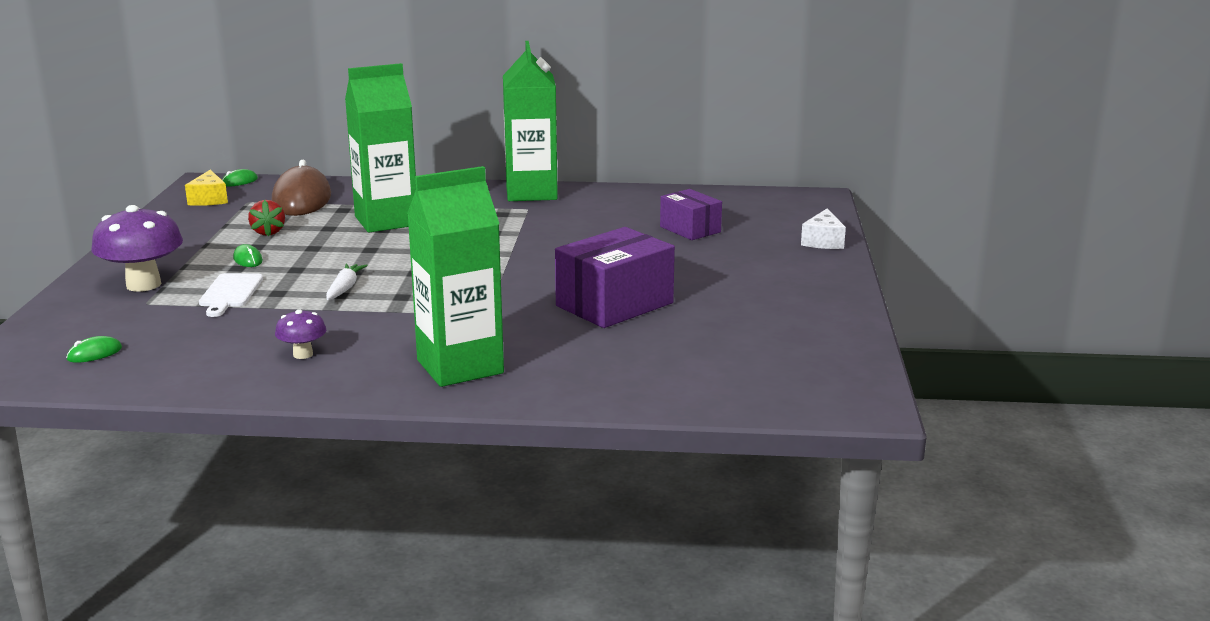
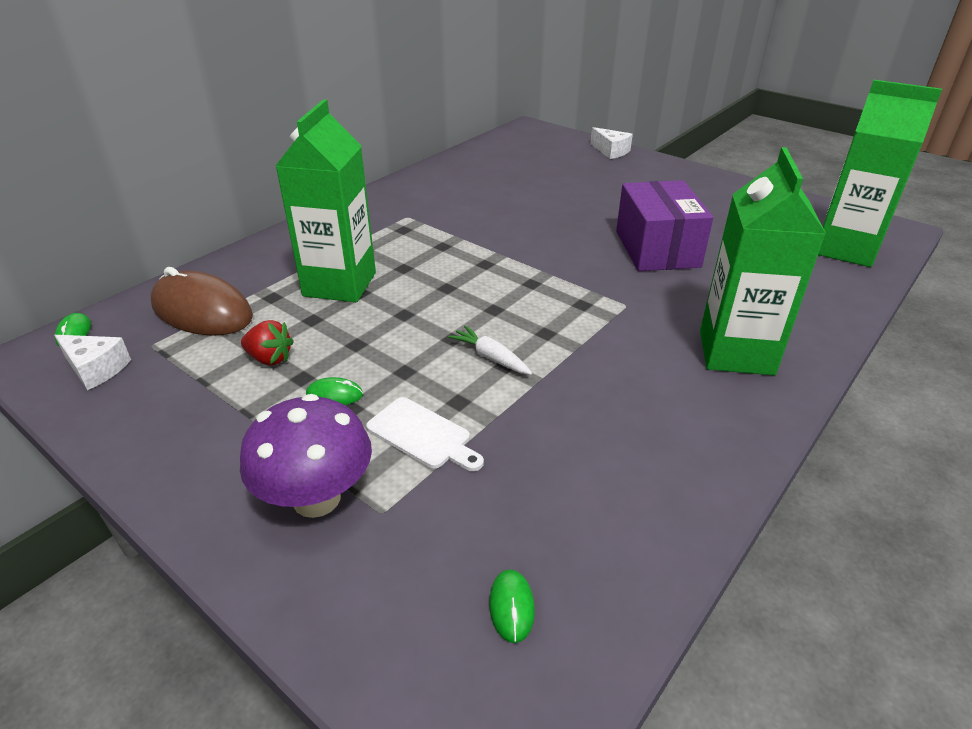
camera: 55 degrees left, 15 degrees up
(209, 199) = (96, 369): yellow cheese -> white cheese
(303, 354) = (643, 432): purple mushroom -> none
(531, 193) = (372, 204): green carton -> green carton (845, 249)
(690, 229) = (537, 178): purple box -> none

